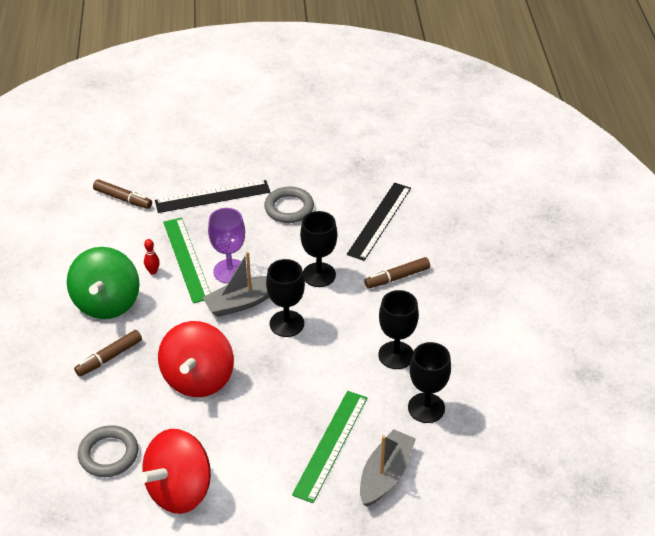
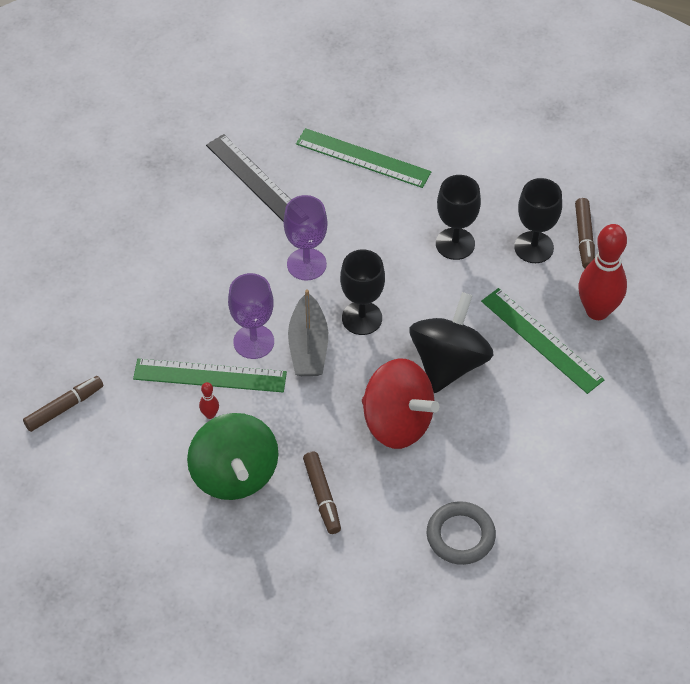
camera: 65 degrees left, 10 degrees up
(107, 302) = (234, 474): green spinning top -> green spinning top turned 45 degrees clockwise
(180, 490) = (537, 485): red spinning top -> none
(212, 196) = (119, 317): black ruler -> none
(273, 391) = (449, 363): none -> black spinning top
(289, 208) = (185, 252): grey ring -> none
(319, 275) = (306, 264): black goblet -> purple goblet
(385, 474) = (597, 311): grey boat -> red bowling pin
(397, 277) = (350, 200): brown marker -> brown marker (584, 238)
(444, 271) = (363, 158): none -> green ruler

